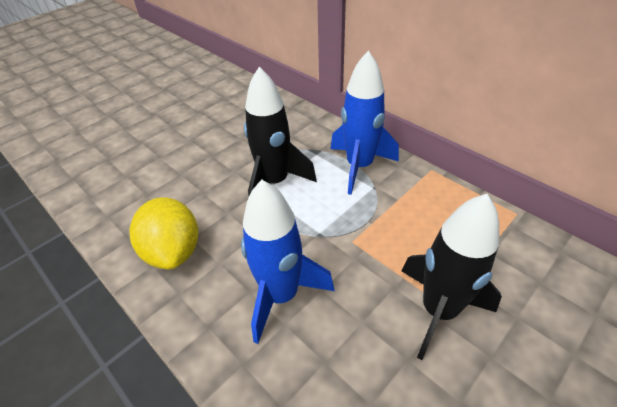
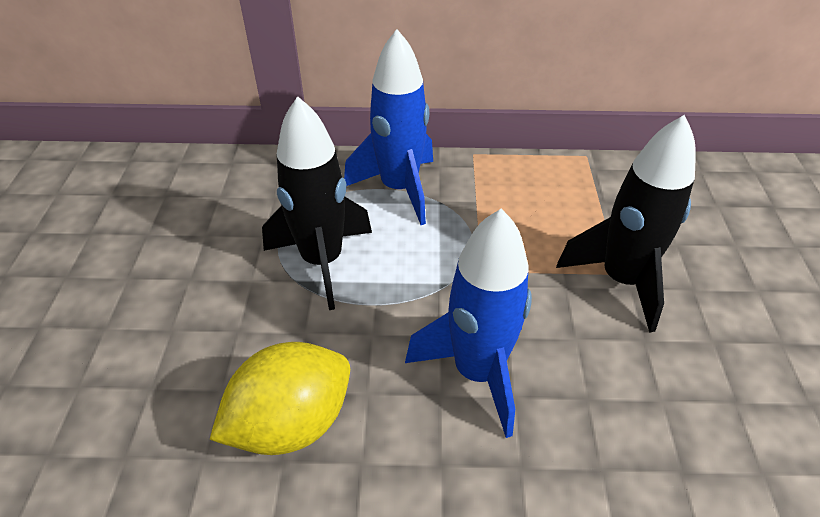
camera: 45 degrees left, 0 degrees up
(174, 251) = (291, 423): yellow lemon -> yellow lemon turned 60 degrees counterclockwise

